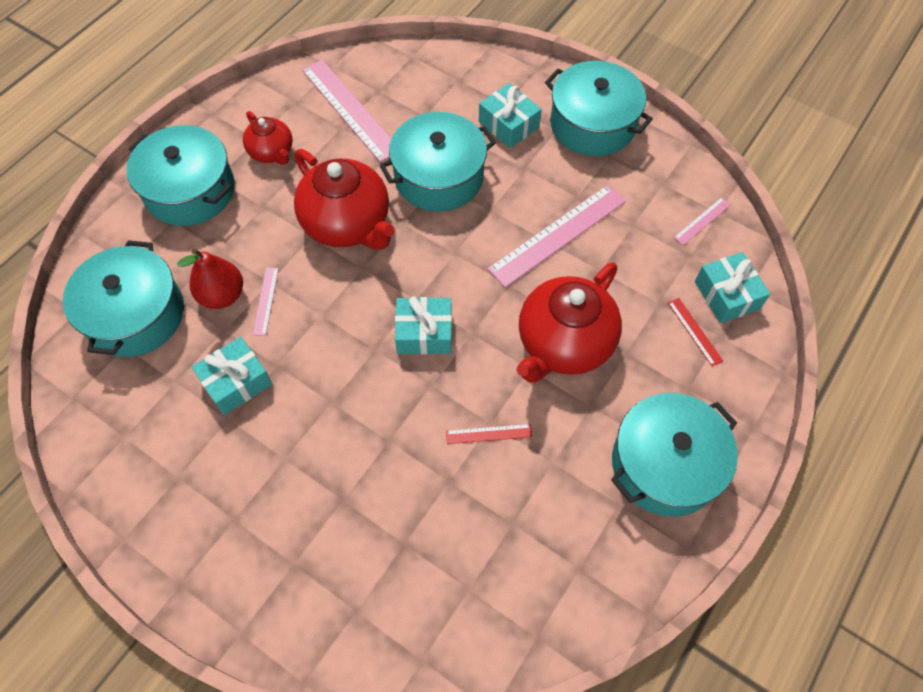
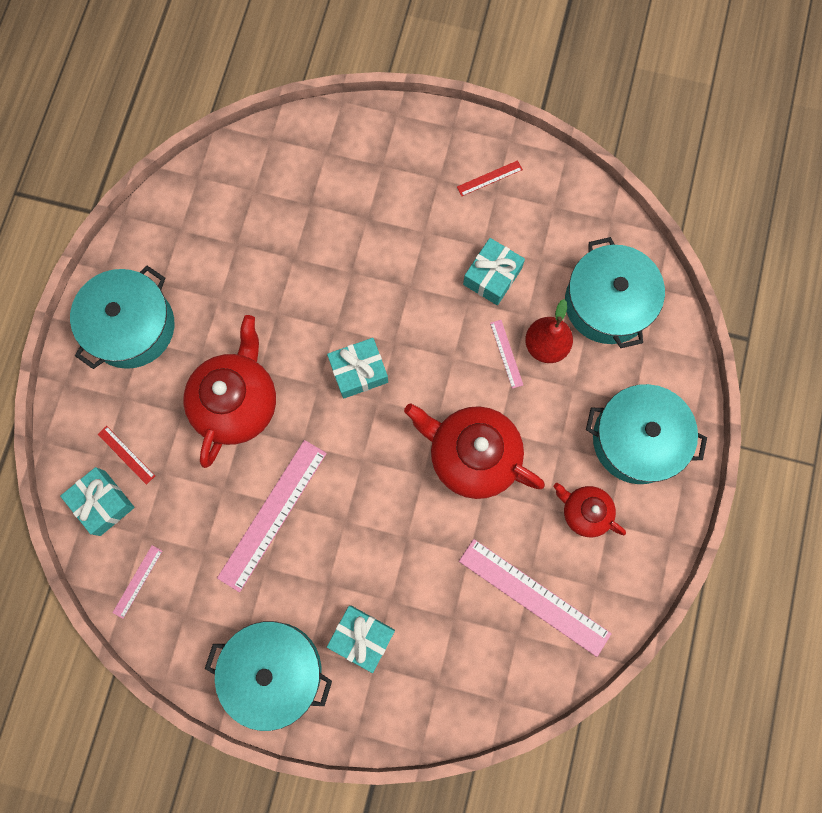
camera: 160 degrees right, 15 degrees up
(439, 177) = (409, 542): turquoise pot -> none
(489, 434) = (275, 304): red ruler -> red ruler (489, 178)

